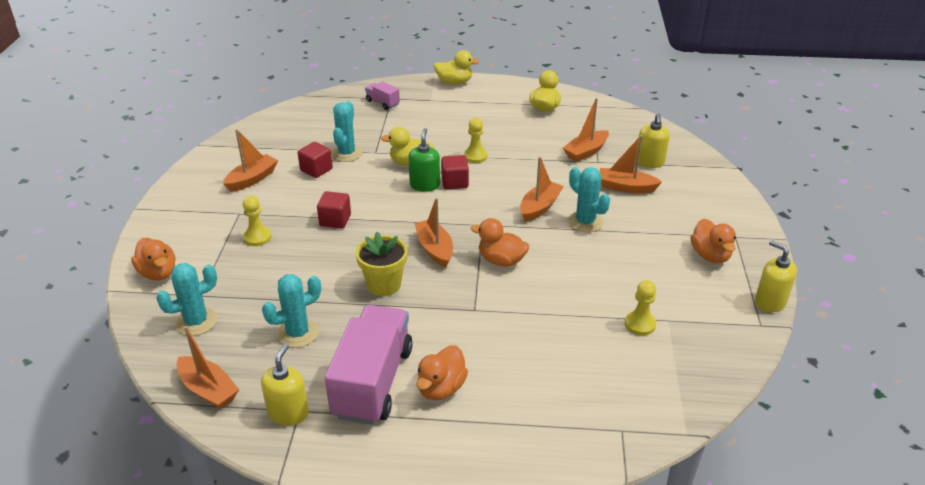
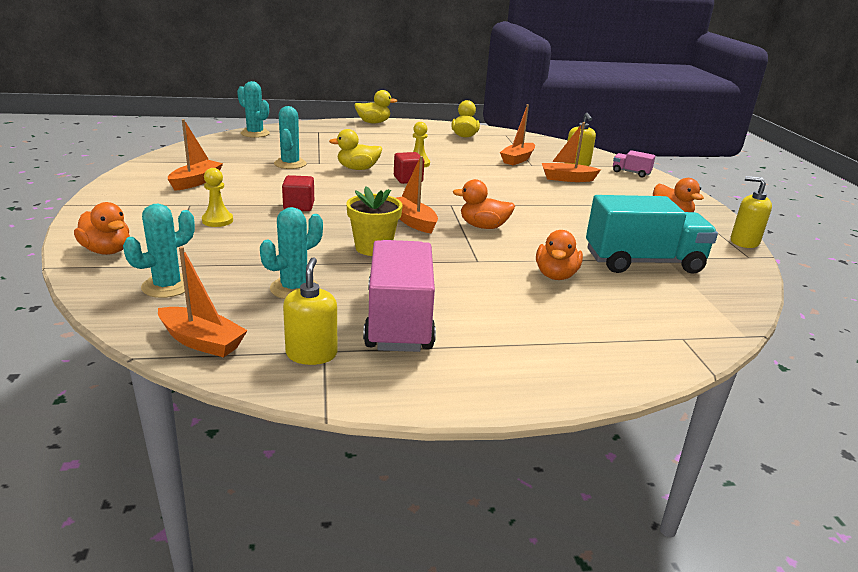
camera: 15 degrees left, 10 degrees down
(316, 170) = (263, 174): red cube -> none
(382, 103) = (311, 134): pink truck -> pink truck (631, 172)
(425, 185) = (379, 181): green soap dispenser -> none
(441, 388) = (477, 320): orange duck -> orange duck (556, 275)
(540, 207) = (498, 192): orange boat -> none
(585, 222) = (546, 200): turquoise cactus -> turquoise cactus (255, 133)
(640, 324) = (643, 262): yellow pawn -> turquoise truck

